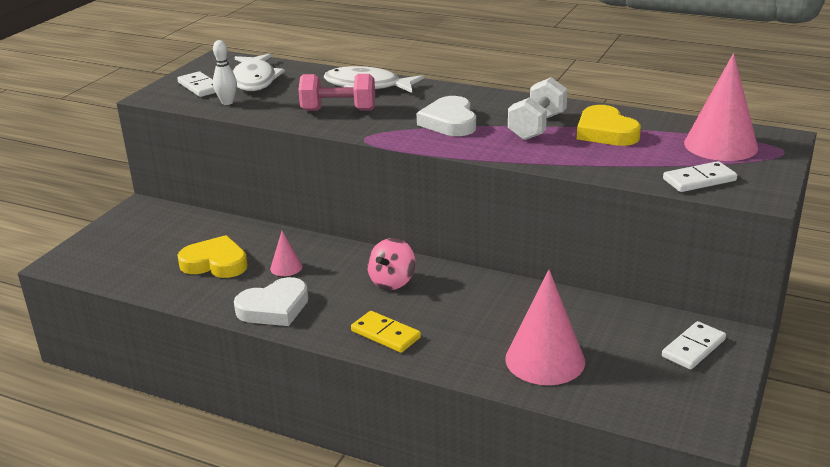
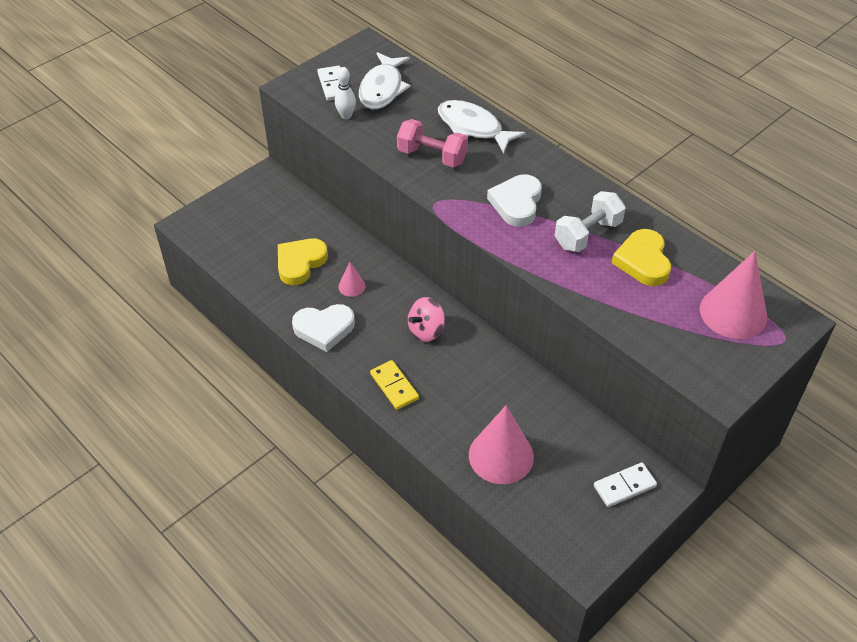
camera: 20 degrees right, 20 degrees up
(215, 263) = (300, 263): yellow heart -> yellow heart turned 90 degrees counterclockwise
(699, 180) = (681, 353): white domino -> none

